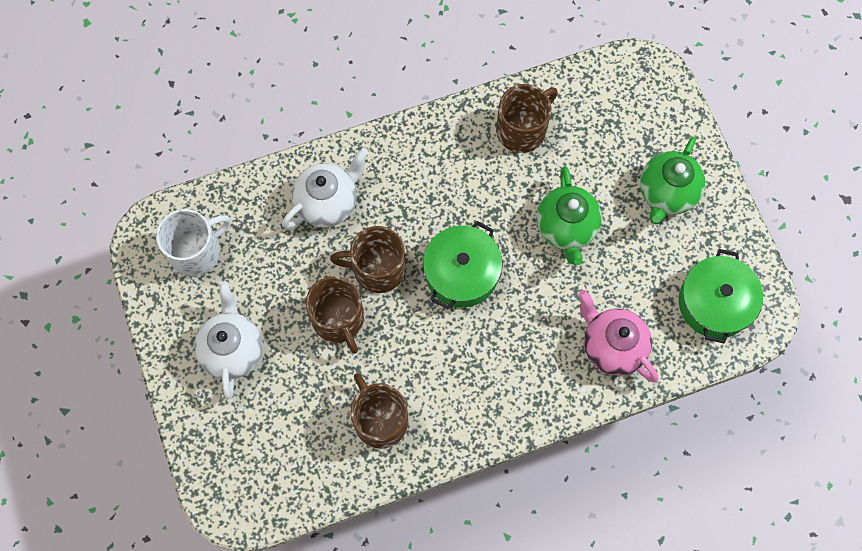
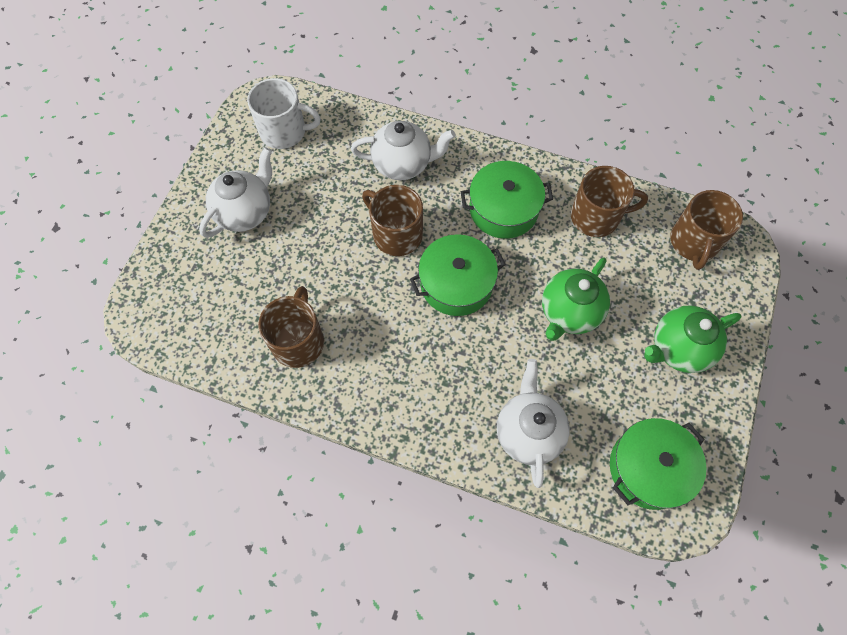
camera: 40 degrees right, 5 degrees down
(338, 319) = (336, 247): brown mug -> brown mug (694, 242)
(445, 179) = (503, 209): none -> green pot
(612, 346) = (528, 432): pink teapot -> white teapot

